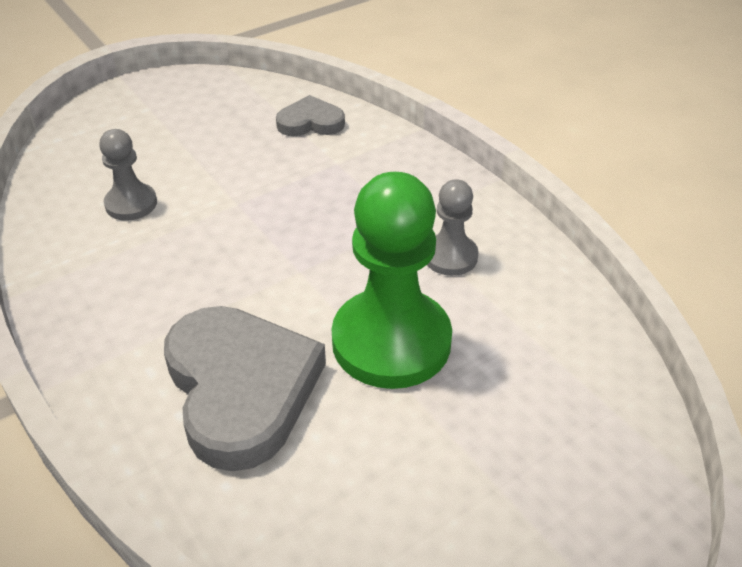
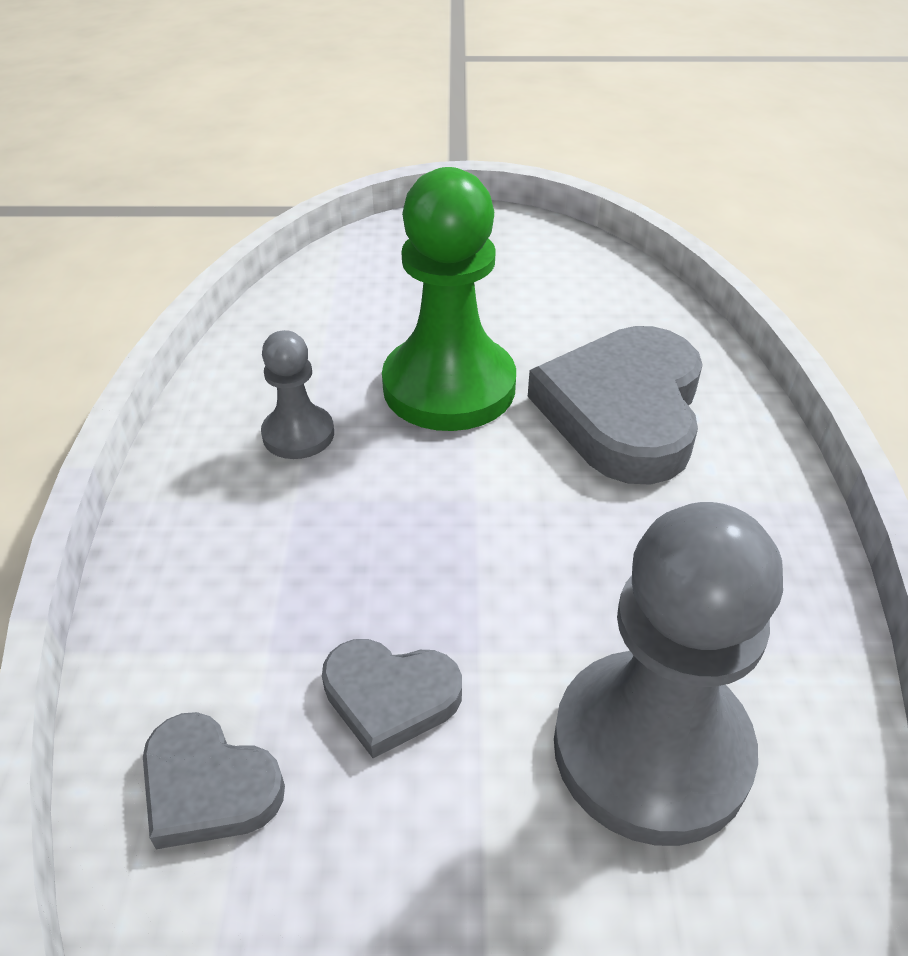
camera: 145 degrees left, 0 degrees up
(131, 204) = (651, 749): grey pawn -> grey pawn, size x1.97
(265, 172) = (390, 697): none -> grey heart

